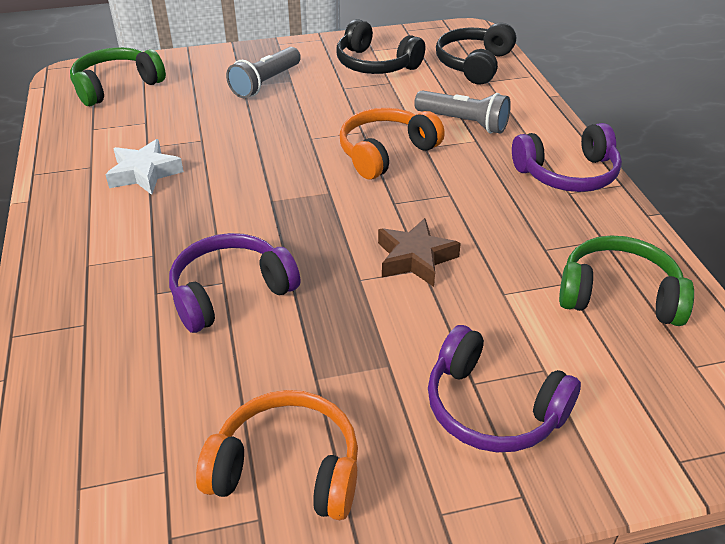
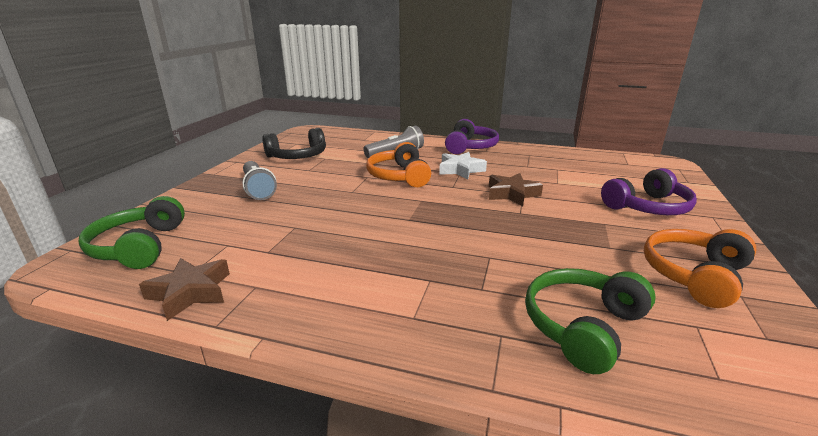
camera: 60 degrees left, 15 degrees down
(67, 142) = (190, 292): none -> brown star
(144, 173) = (307, 260): white star -> white star (460, 170)
(230, 292) = (504, 256): purple headphones -> none
(474, 64) = (342, 137): black headphones -> none
(618, 295) = (572, 163): green headphones -> green headphones (582, 326)

